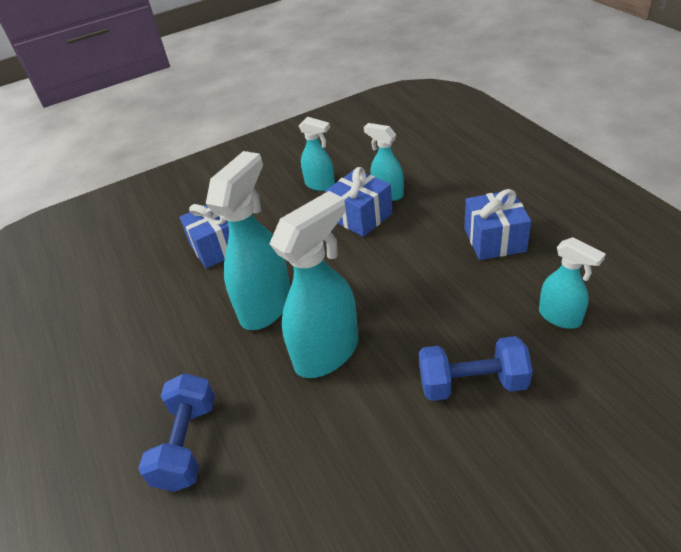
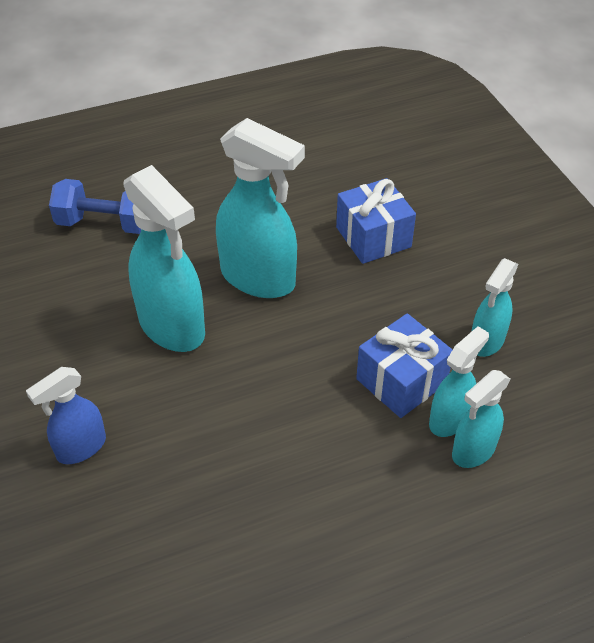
camera: 90 degrees right, 5 degrees up
(472, 383) = (80, 448): blue dumbbell -> blue spray bottle
(494, 240) = (311, 533): blue gift -> none
(560, 317) = (141, 568): turquoise spray bottle -> turquoise spray bottle (473, 451)

